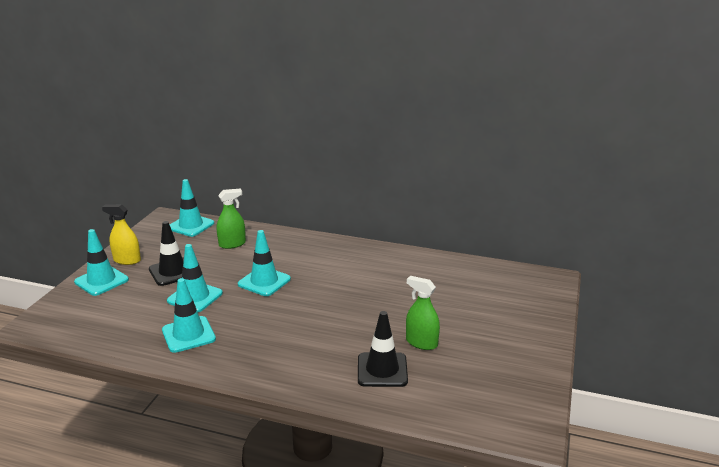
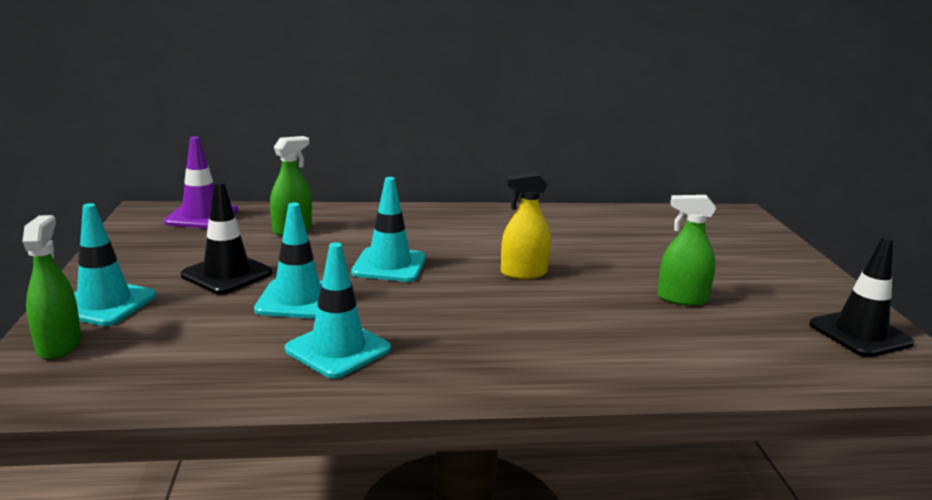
camera: 25 degrees left, 5 degrees down
(66, 303) = (59, 345): none -> green spray bottle
(127, 260) = (129, 270): yellow spray bottle -> yellow spray bottle (523, 273)
(191, 225) = (202, 216): turquoise traffic cone -> purple traffic cone
(382, 370) = (672, 338): black traffic cone -> black traffic cone (860, 334)

